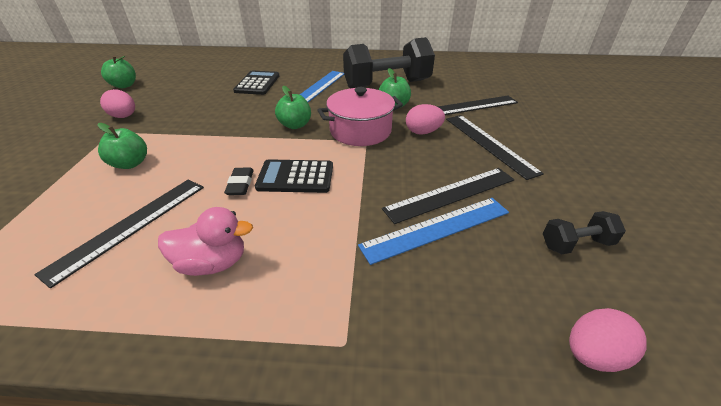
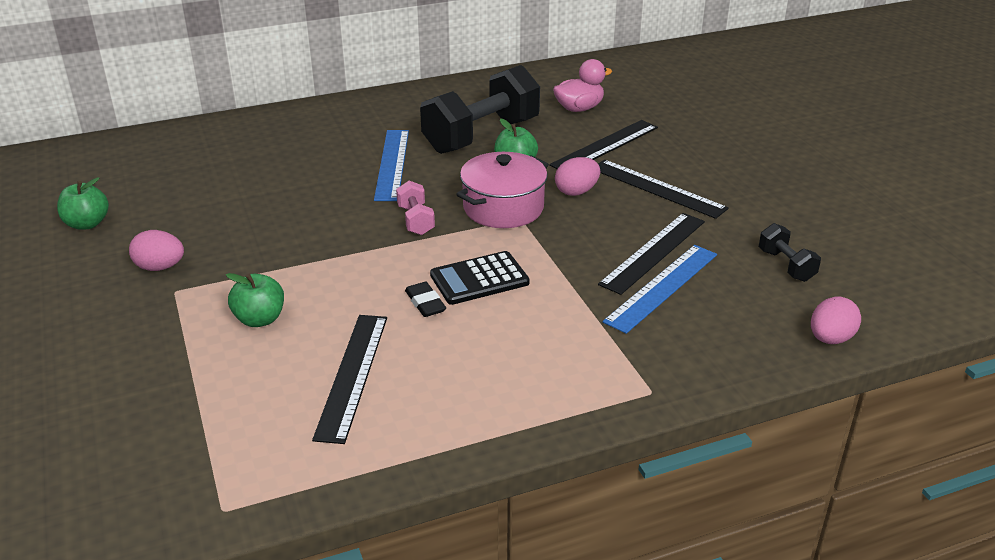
camera: 25 degrees left, 5 degrees down
(213, 263) = (480, 376): pink duck -> pink duck (579, 108)
(257, 83) = (297, 174): black calculator -> none
(295, 125) = (416, 220): green apple -> pink dumbbell
(576, 244) = (786, 265): black dumbbell -> black dumbbell turned 75 degrees counterclockwise

